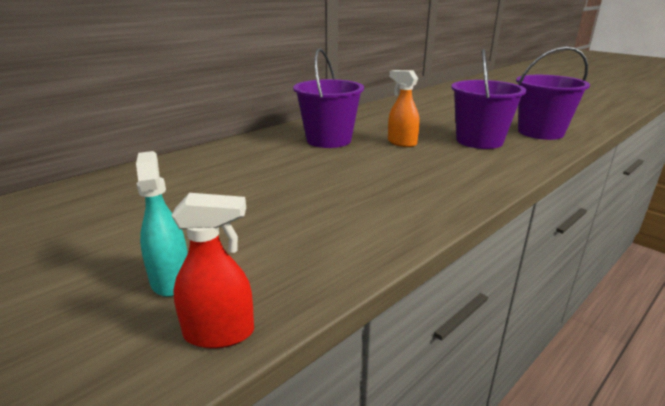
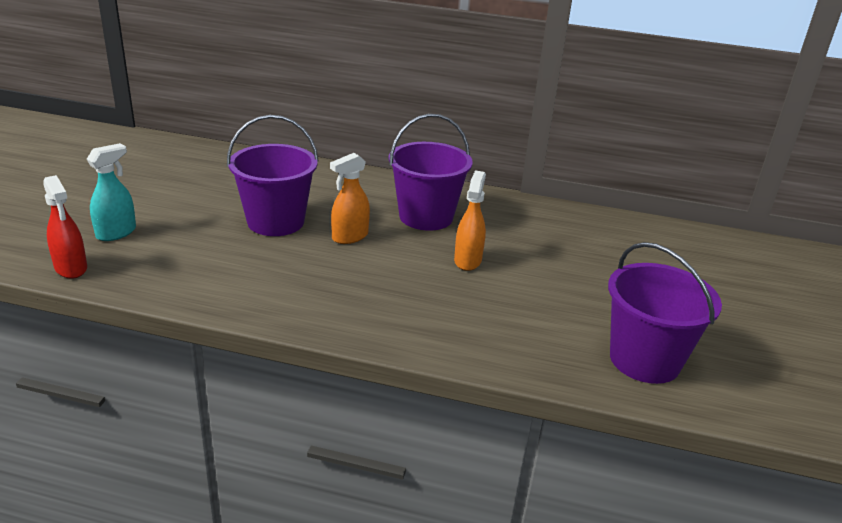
camera: 55 degrees right, 5 degrees up
(329, 168) = (349, 237): none -> orange spray bottle
(479, 141) = (540, 312): purple bucket -> purple bucket (275, 222)

